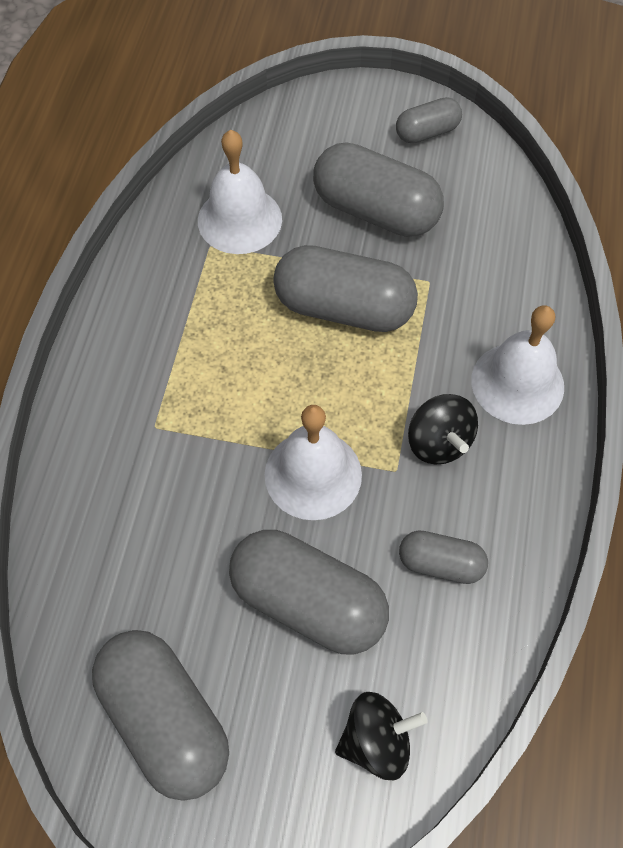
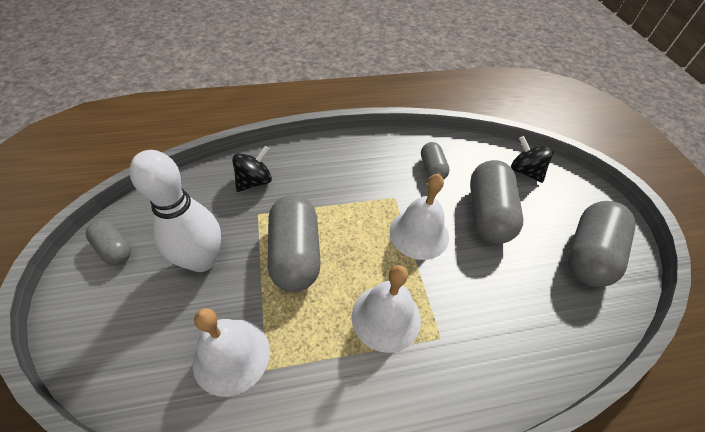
camera: 115 degrees left, 10 degrees down
(375, 211) = (202, 260): grey capsule -> white bowling pin
(439, 442) = (368, 184): black spinning top -> black spinning top (255, 181)
(517, 383) = (315, 161): white bell -> white bell (386, 317)

